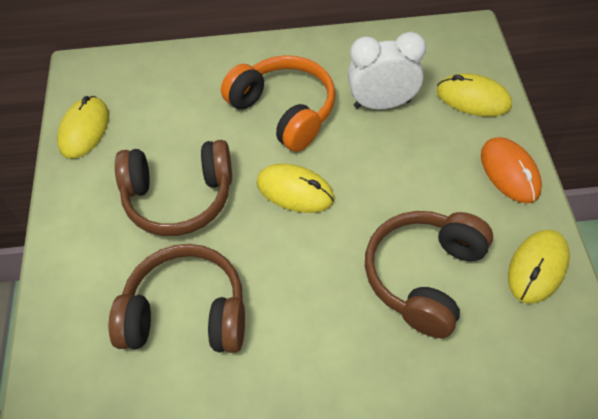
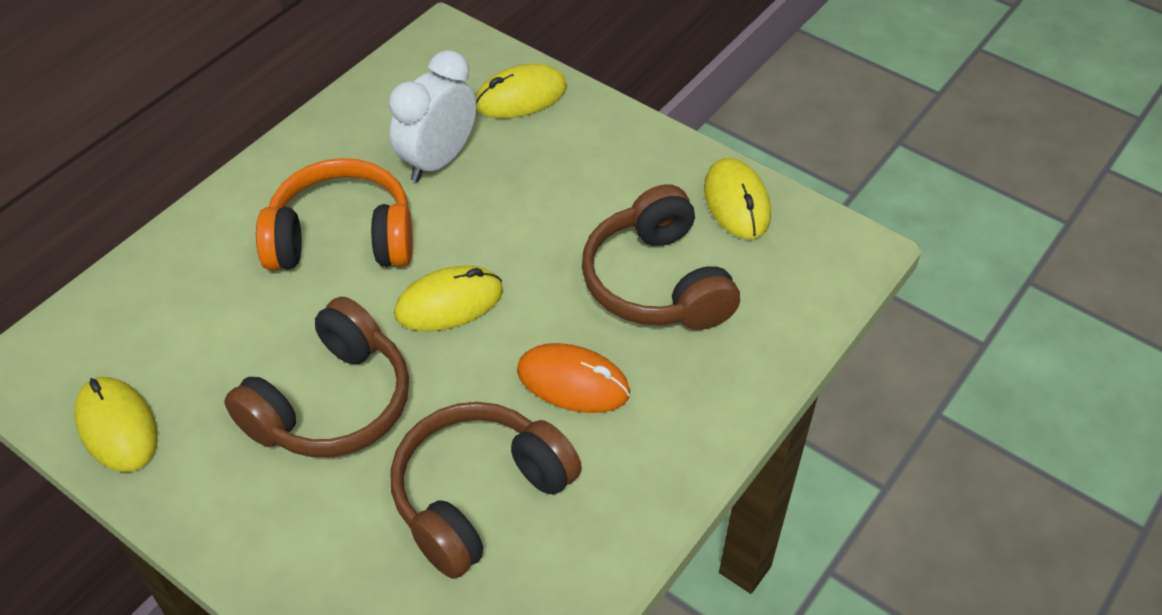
camera: 50 degrees left, 5 degrees down
(509, 172) = (627, 140): orange mouse -> orange mouse (573, 382)

